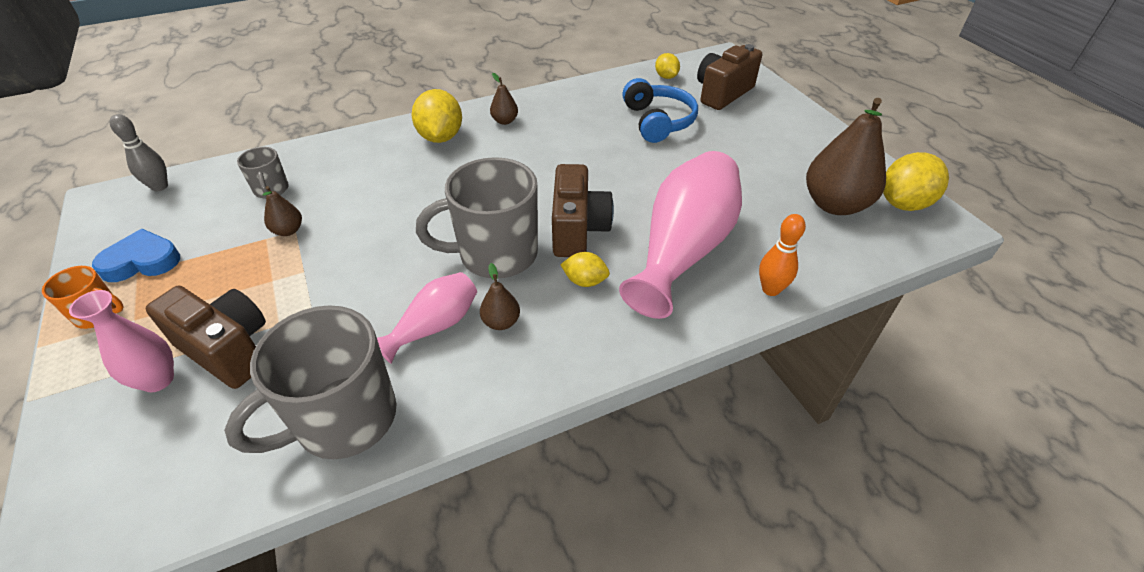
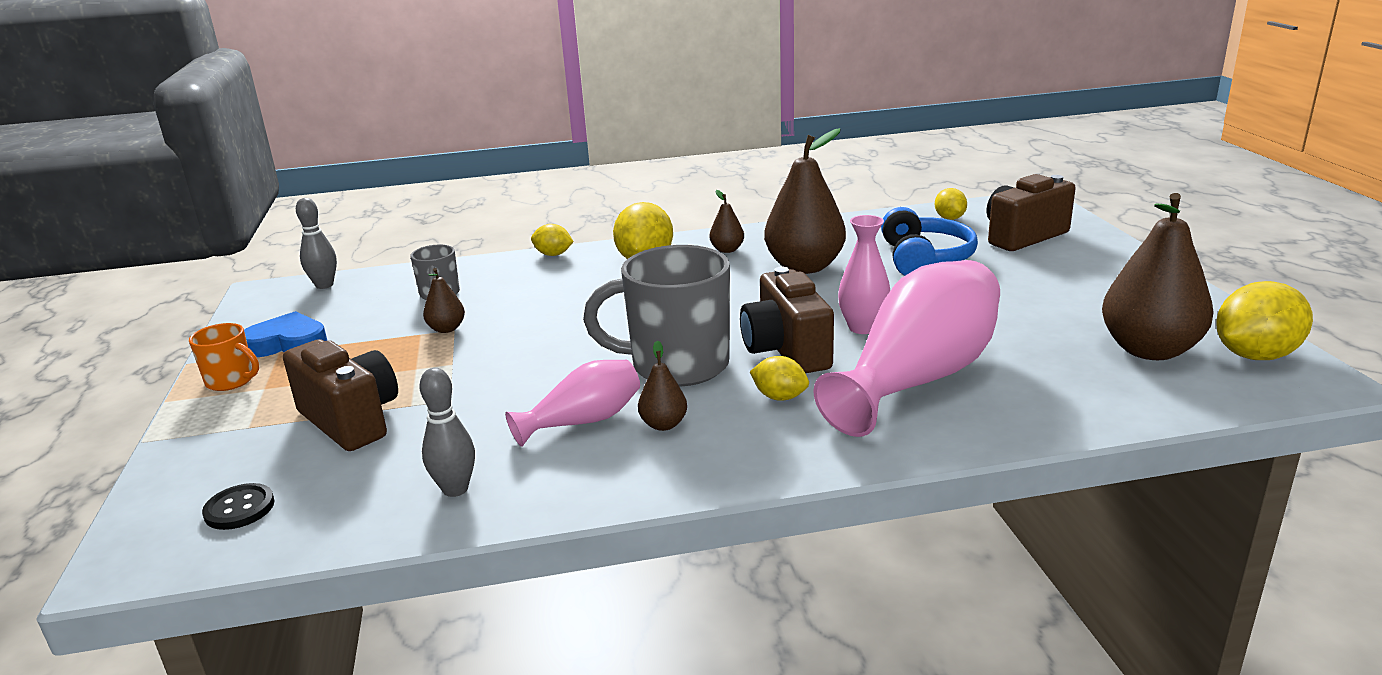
camera: 15 degrees right, 20 degrees down
(149, 472) = (239, 509): none -> black button
(158, 380) = (272, 437): pink vase -> pink vase (863, 327)
(344, 419) = (455, 489): grey mug -> grey bowling pin
(361, 135) = (553, 254): none -> yellow lemon
(570, 136) = (804, 267): none -> brown pear
(578, 230) = (786, 351): brown camera -> brown camera turned 150 degrees clockwise
(770, 289) = (1027, 424): orange bowling pin -> none

